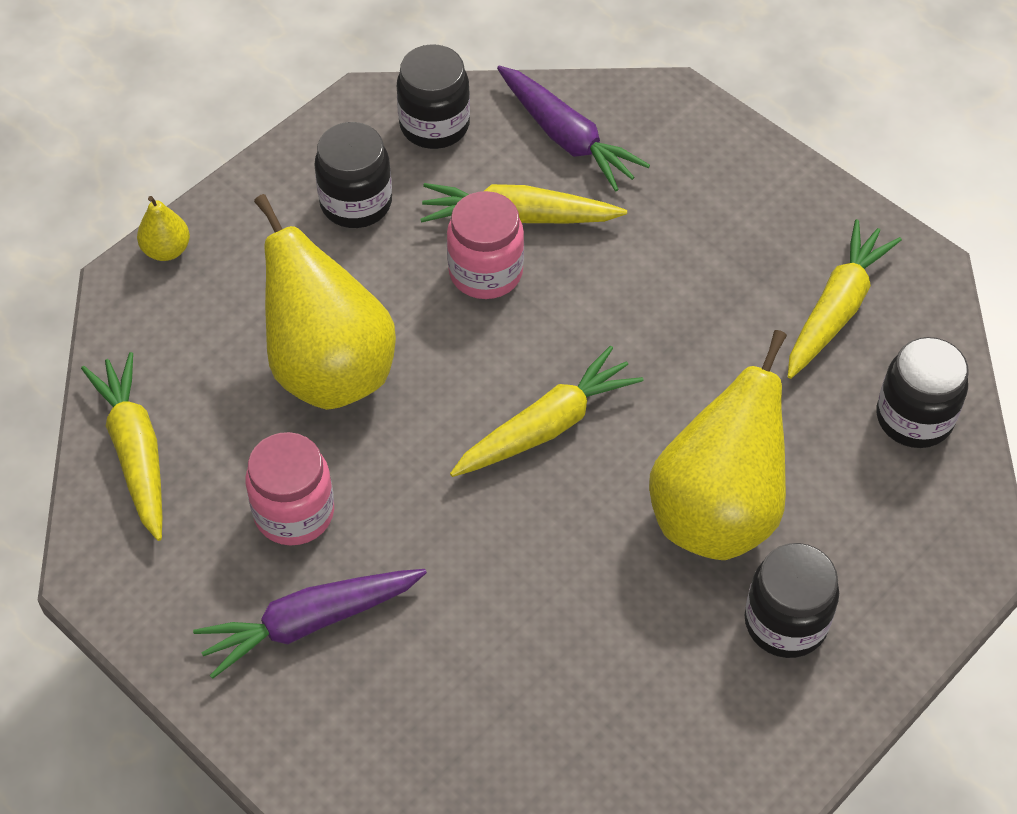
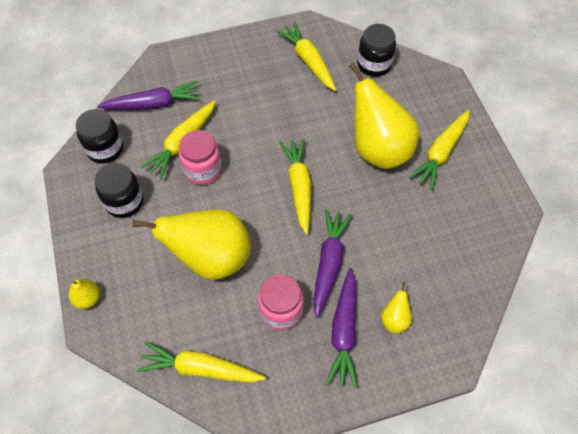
camera: 60 degrees left, 5 degrees up
(377, 691) = (394, 319): none -> yellow pear
(424, 542) = (329, 263): none -> purple carrot
(785, 622) = (441, 153): black jar -> yellow carrot

